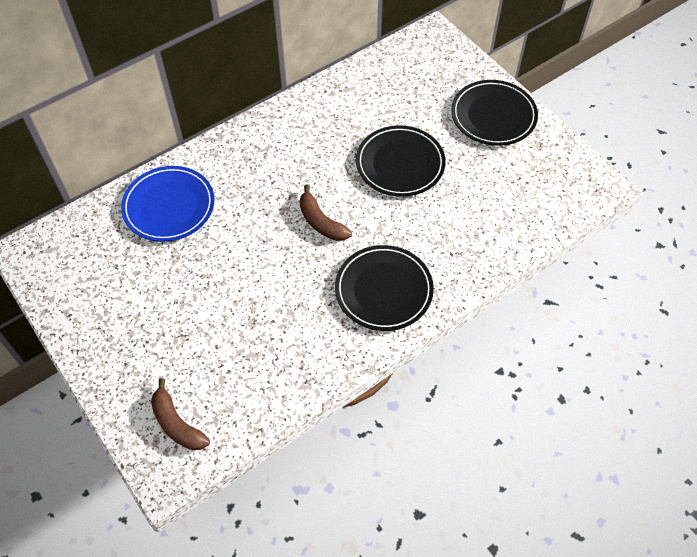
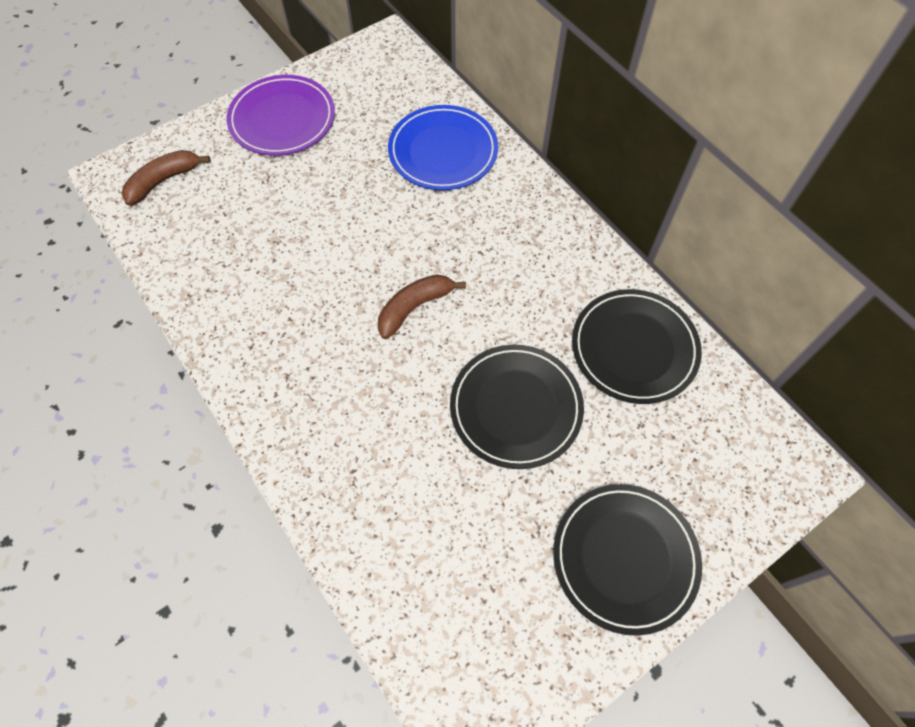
camera: 90 degrees right, 5 degrees up
(112, 330) = (282, 119): none -> purple plate
(383, 290) = (302, 380): black plate -> black plate (634, 348)

